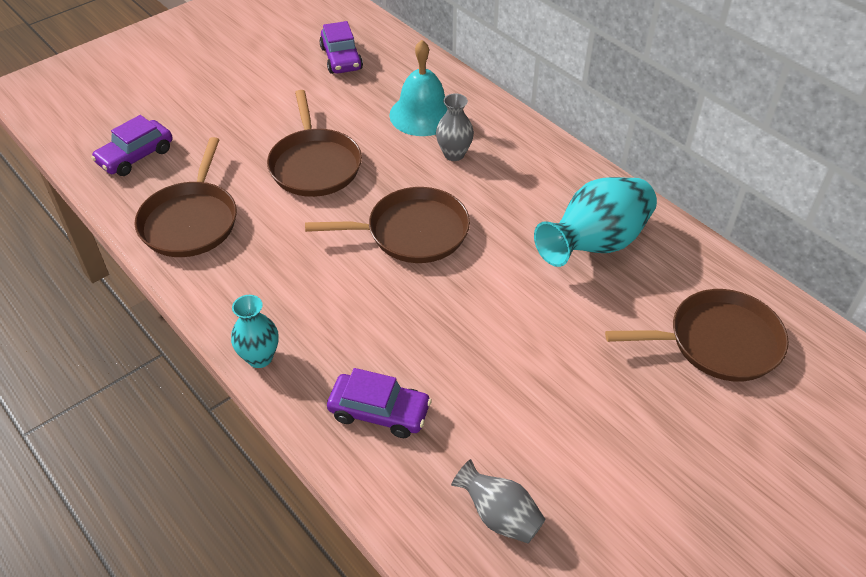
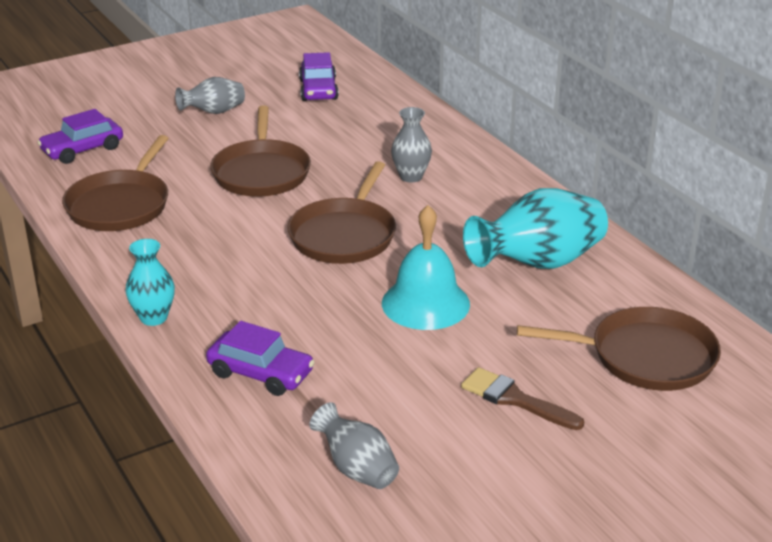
camera: 10 degrees right, 15 degrees down
(250, 96) = (214, 112): none -> grey vase
(412, 232) = (344, 235): brown pan -> brown pan turned 105 degrees clockwise
(422, 114) = (388, 142): turquoise bell -> turquoise bell (425, 303)
(618, 409) = (515, 399): none -> brown brush

